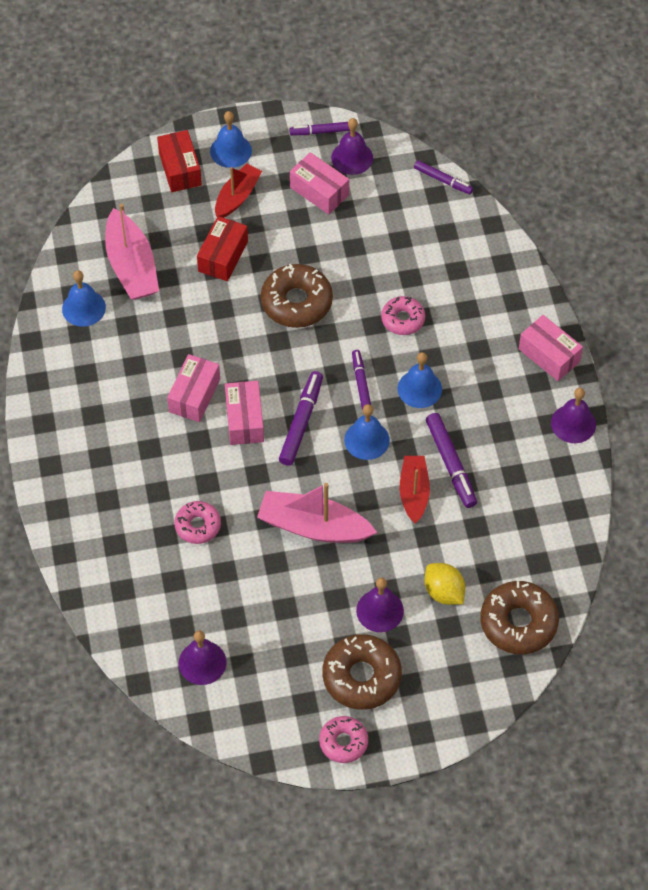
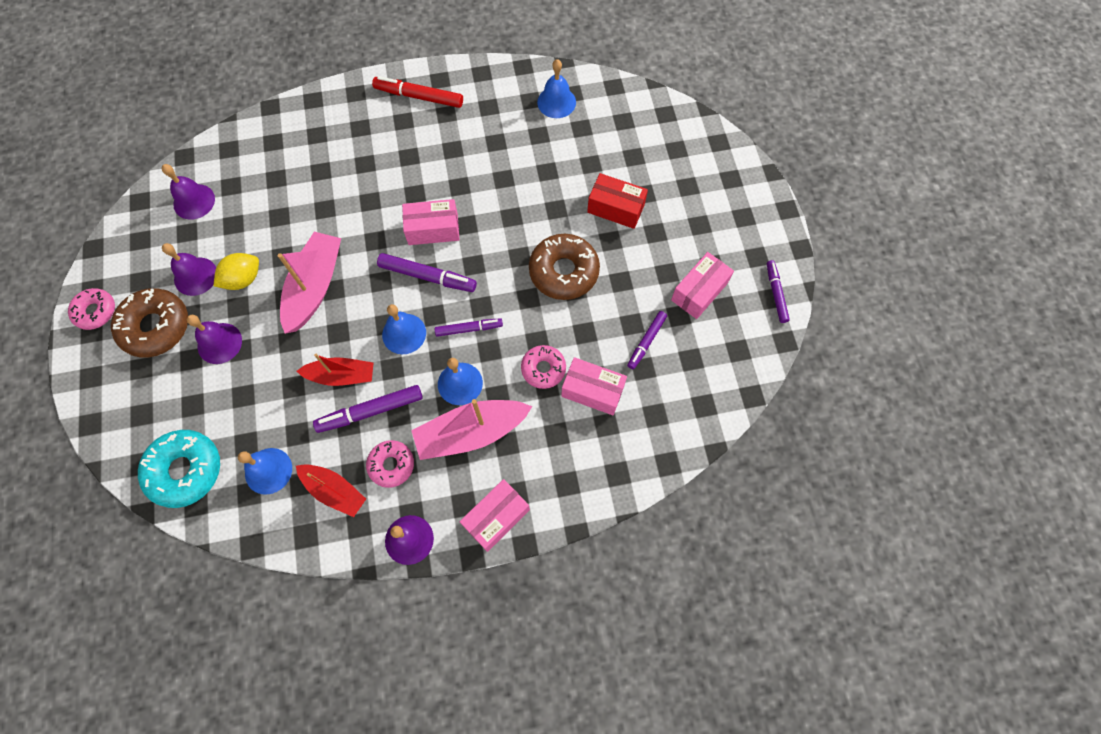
camera: 90 degrees right, 10 degrees up
(67, 442) = (419, 97): none -> red marker
(132, 266) = (602, 136): pink boat -> pink boat (471, 433)
(180, 169) = (716, 170): red box -> none
(194, 395) = (461, 189): pink box -> pink box (592, 391)
(198, 525) = (327, 195): pink donut -> pink donut (391, 465)
(231, 151) = (742, 212): blue bell -> blue bell (268, 471)
(237, 196) = (687, 219): red boat -> red boat (334, 491)
(352, 157) = (745, 322): purple bell -> purple bell (195, 276)
(443, 180) = (723, 413): purple marker -> purple marker (646, 341)
(444, 592) = (229, 401): yellow lemon -> yellow lemon (243, 279)
(518, 622) = (185, 470): brown donut -> turquoise donut

